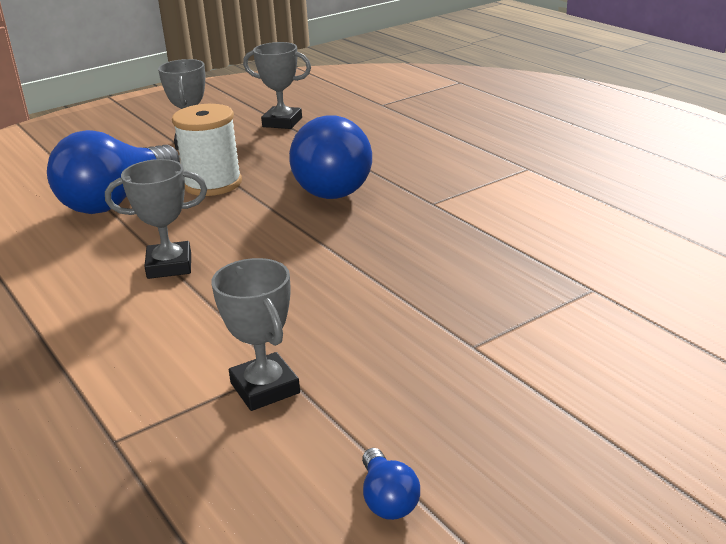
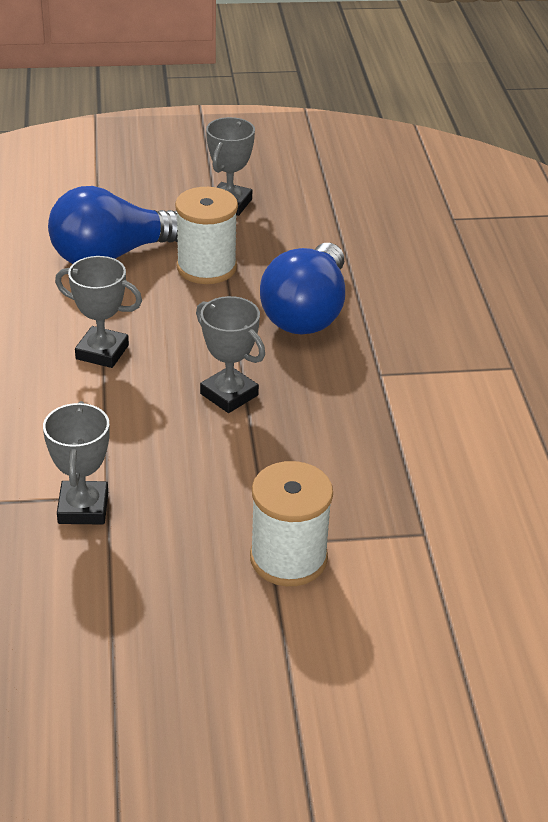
camera: 25 degrees right, 10 degrees up
(282, 122) = (333, 207): grey trophy -> grey trophy (229, 394)
(387, 499) = (91, 640): blue light bulb -> none
(503, 350) = (288, 558): none -> white spool

